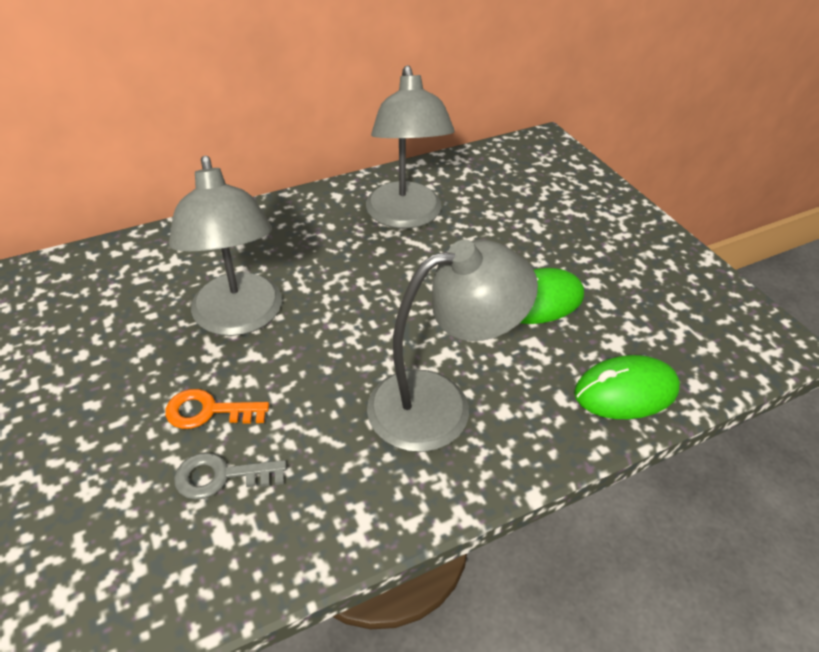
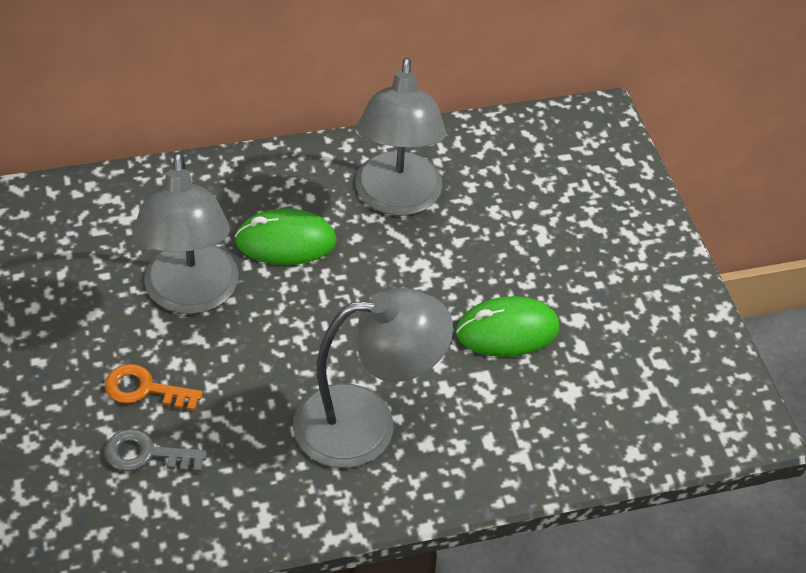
camera: 10 degrees right, 5 degrees up
(626, 392) = (557, 447): green mouse -> green mouse (286, 241)

